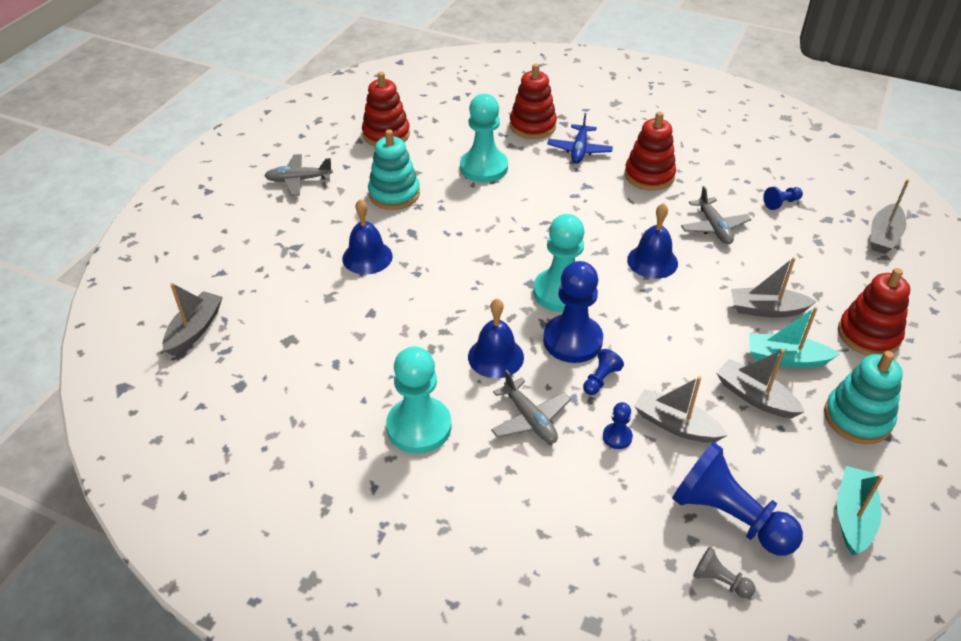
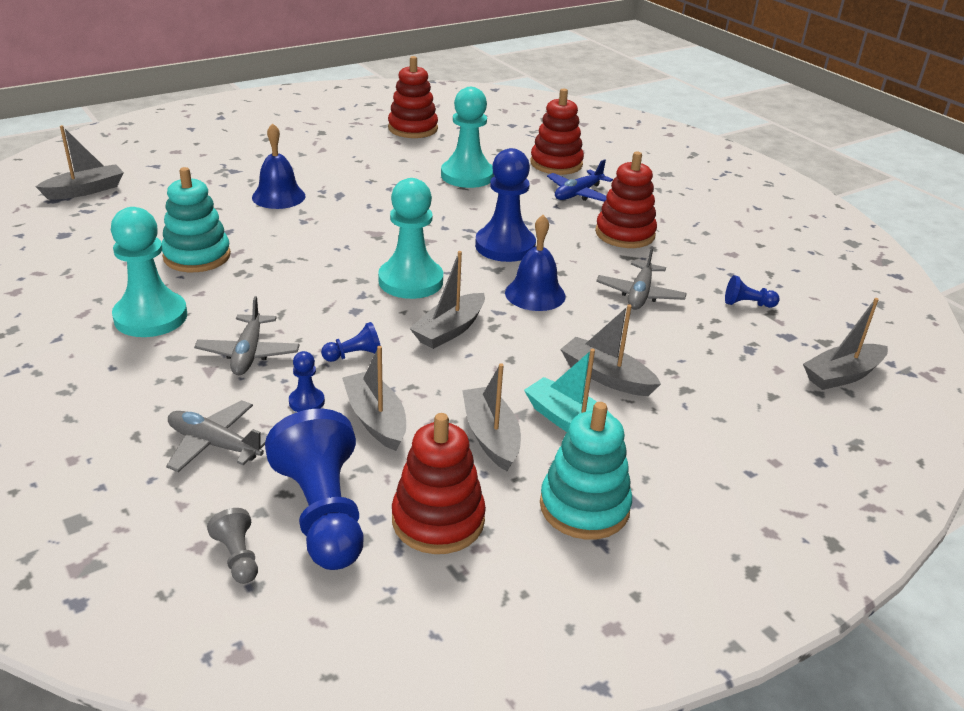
camera: 30 degrees right, 10 degrees down
(298, 180) = (298, 133): grey plane -> grey plane (214, 444)
(394, 194) = (362, 166): turquoise stacking toy -> turquoise stacking toy (197, 256)
(495, 357) = (284, 300): blue bell -> none
(572, 340) = (370, 318): blue pawn -> blue pawn (505, 246)
(635, 323) = (449, 330): none -> grey boat
(853, 516) = (456, 584): turquoise boat -> none
(868, 335) = (700, 446): red stacking toy -> red stacking toy (438, 520)

